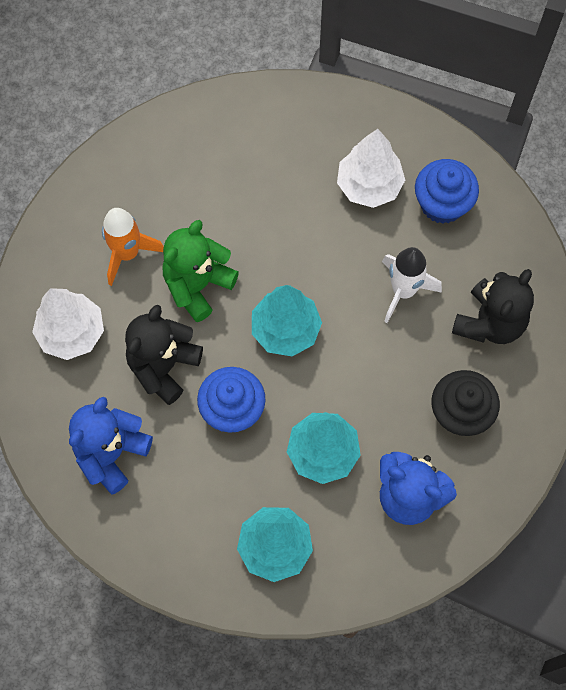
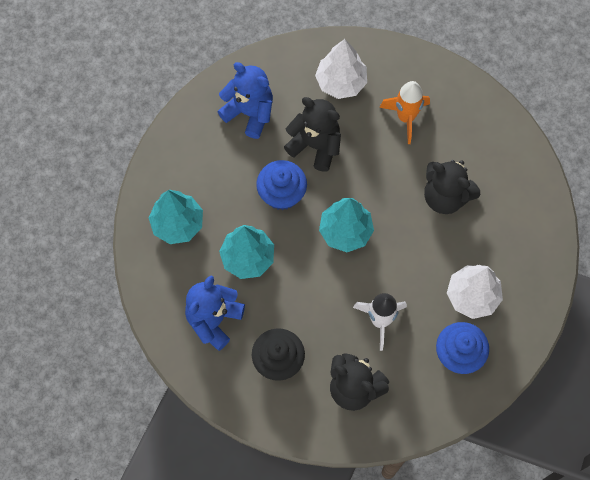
camera: 90 degrees right, 0 degrees up
(198, 285) = (381, 168): green teddy bear -> none
(239, 210) = (445, 196): none -> black teddy bear

